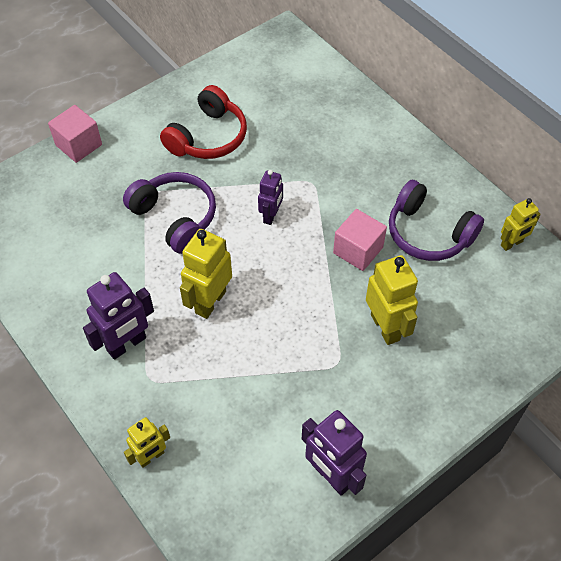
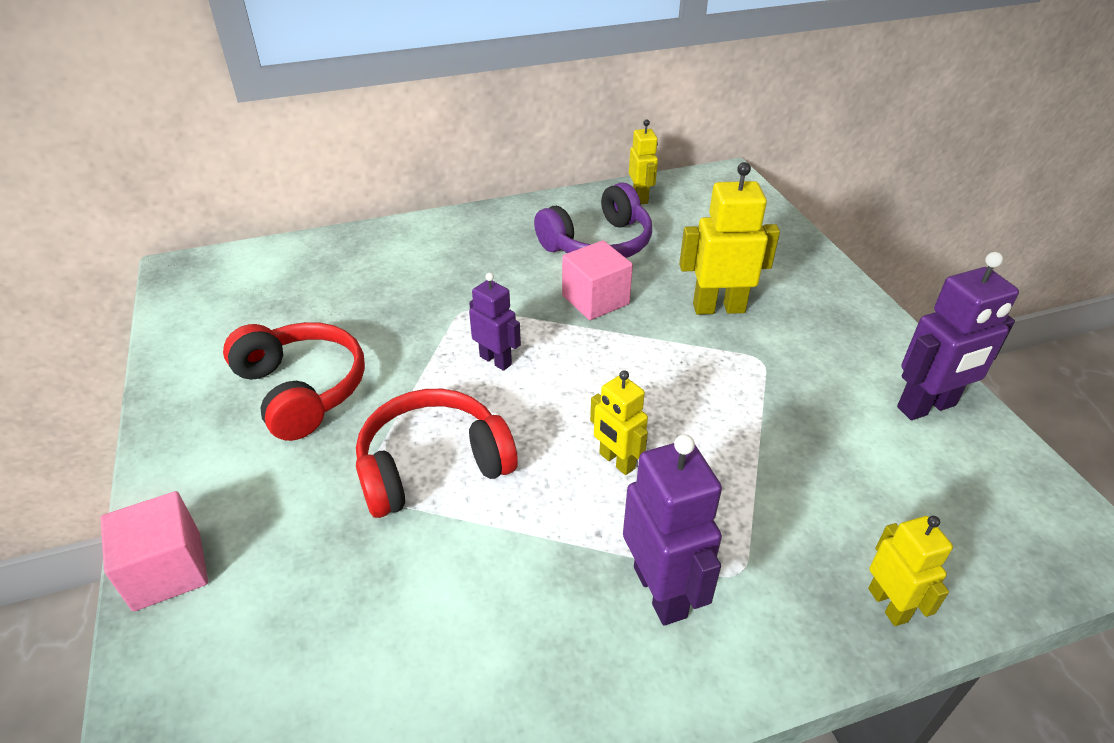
camera: 70 degrees left, 15 degrees down
(175, 217) = (433, 465): purple headphones -> red headphones
(210, 302) = (616, 461): yellow robot -> yellow robot, size x0.62

